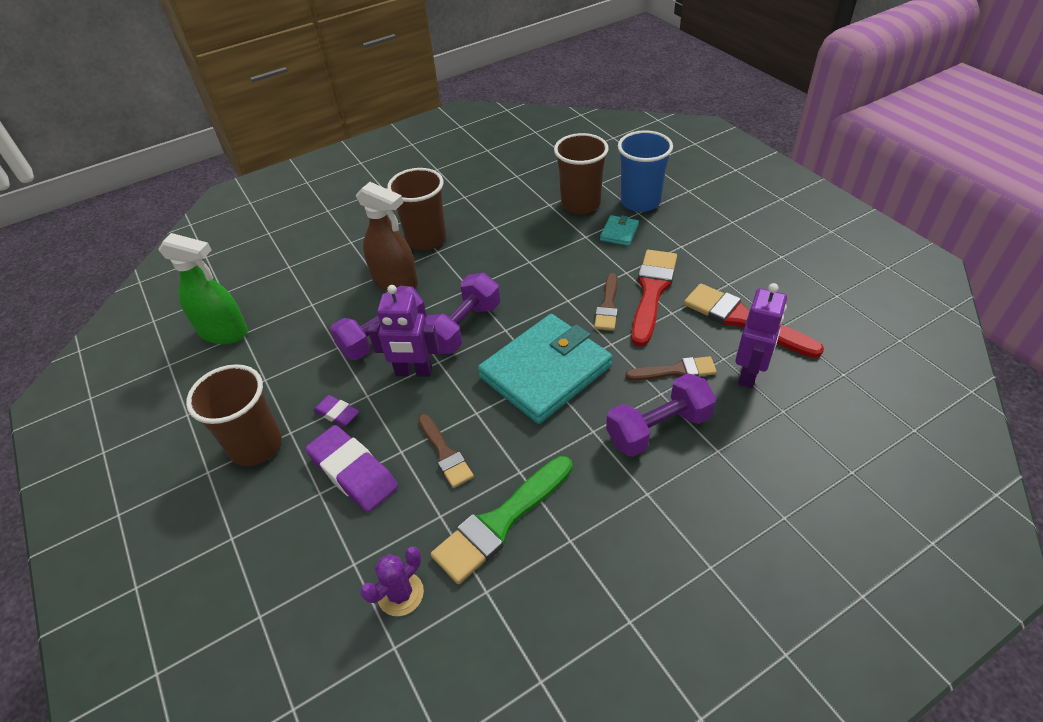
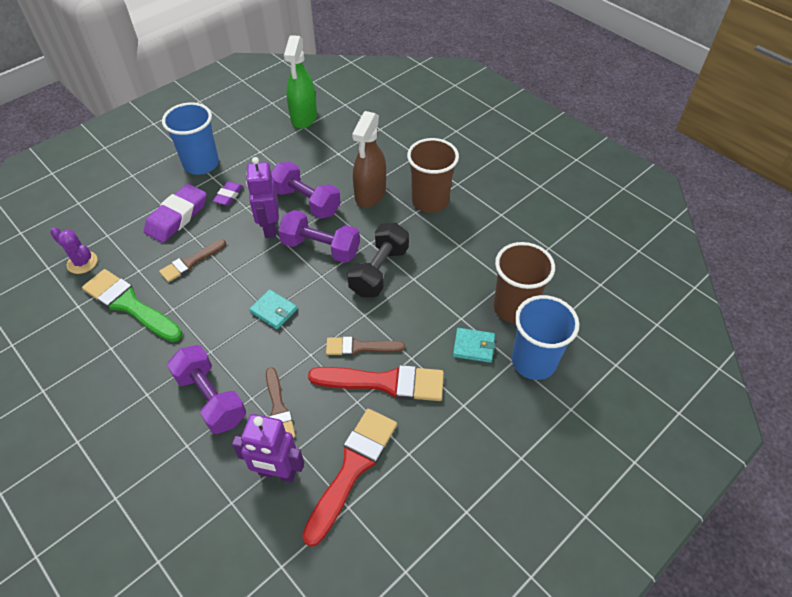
camera: 75 degrees right, 5 degrees up
(256, 446) = (201, 164): brown cup -> blue cup
(512, 284) = (379, 271): none -> black dumbbell
(545, 371) = (274, 310): turquoise wallet -> turquoise wallet, size x0.42

